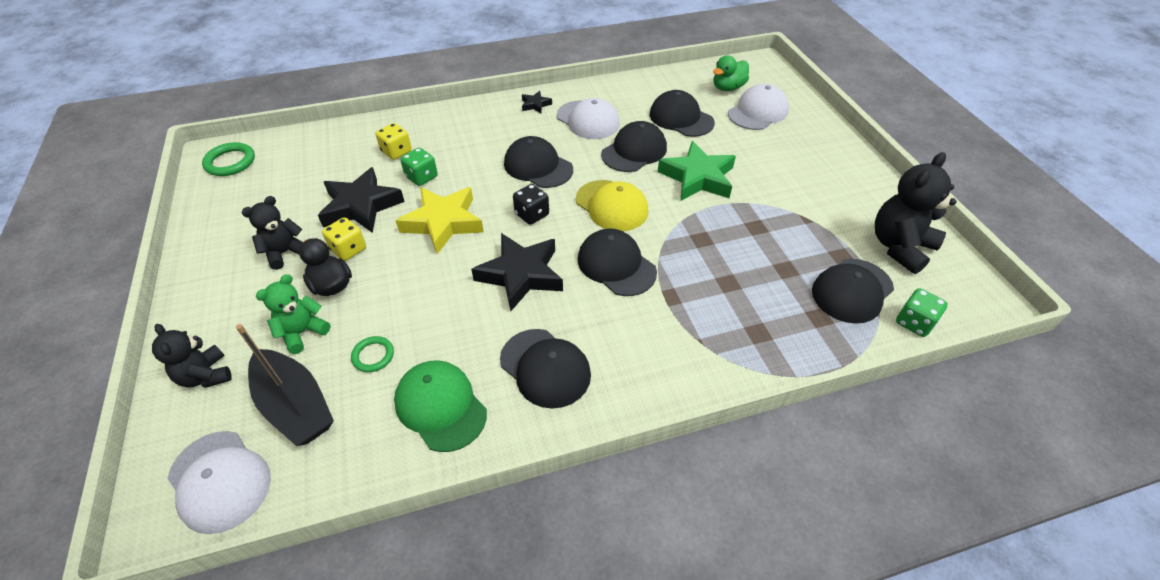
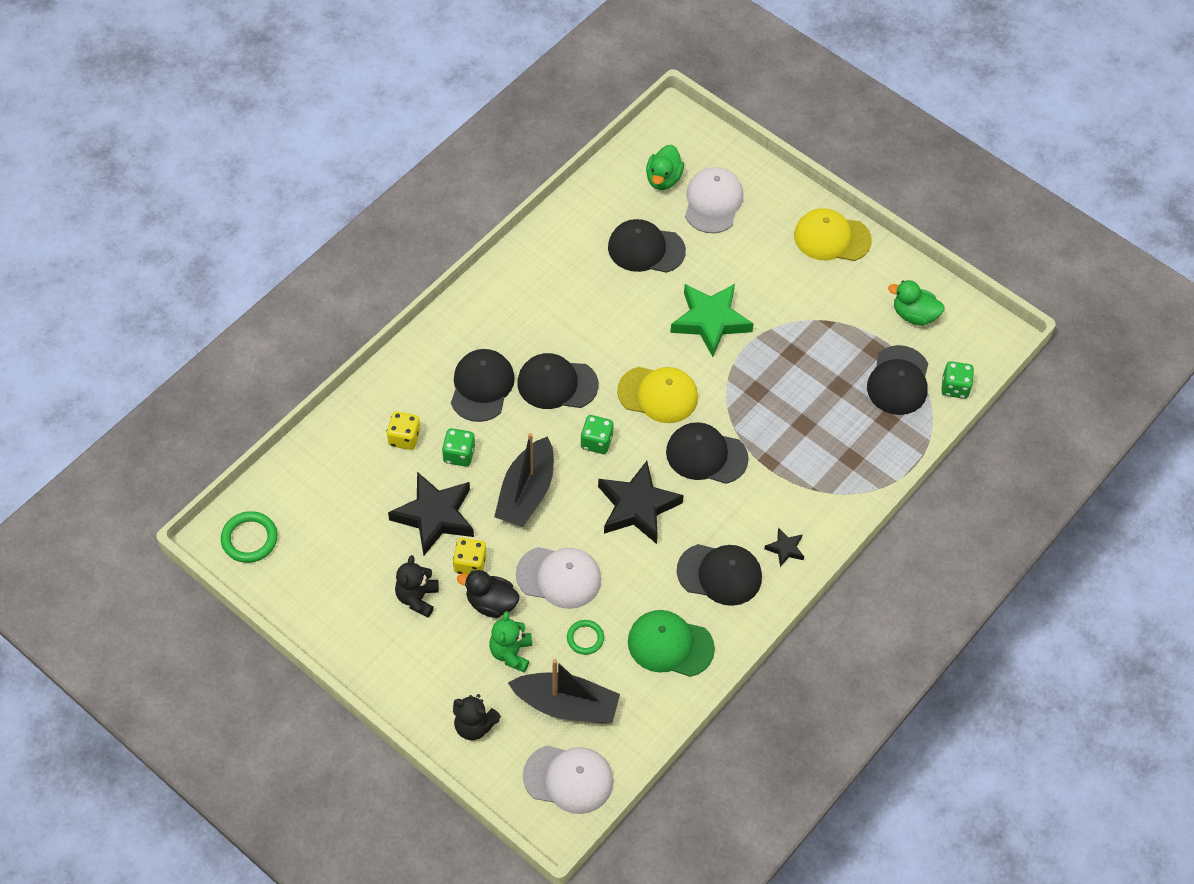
camera: 35 degrees left, 10 degrees up
(443, 222) = (526, 492): yellow star -> black boat
(532, 214) = (596, 442): black dice -> green dice
(535, 105) = (487, 303): black star -> black star (785, 549)
(588, 120) = (557, 298): white cap -> white cap (559, 577)
(634, 151) = (631, 317): black cap -> black cap (482, 386)
(848, 166) = (831, 238): none -> yellow cap
(899, 247) = (914, 315): black teddy bear -> green duck

